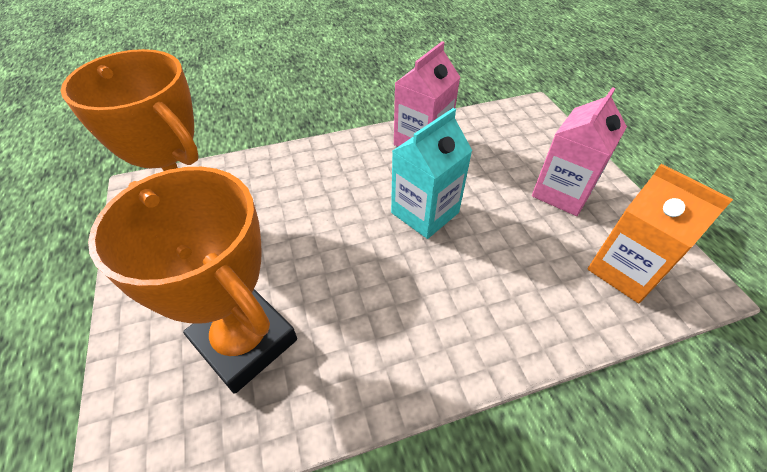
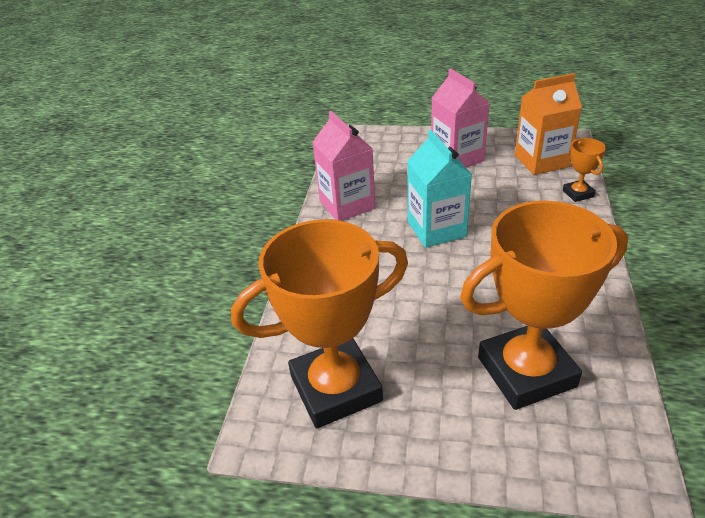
camera: 60 degrees left, 10 degrees down
(584, 326) = (578, 193): none -> orange trophy

